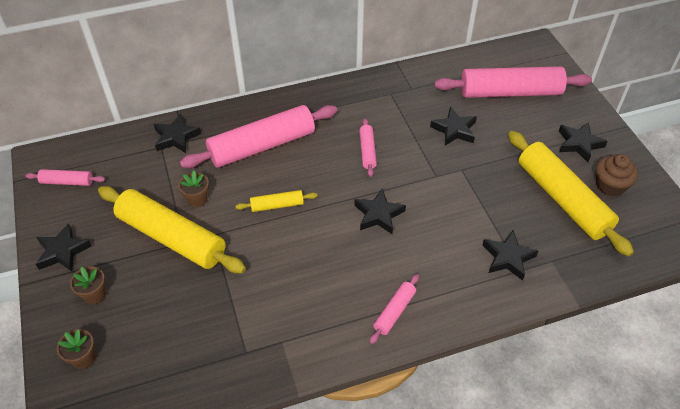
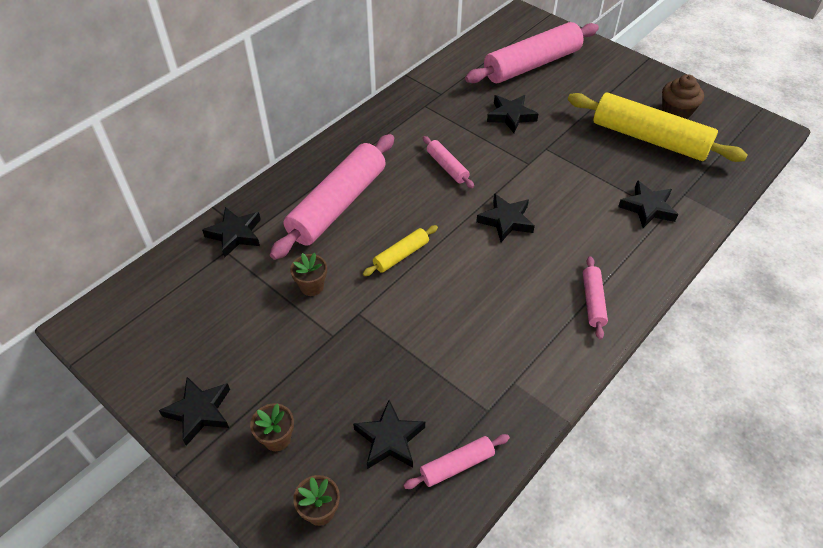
camera: 30 degrees left, 0 degrees up
(67, 182) = (142, 335): pink rolling pin -> pink rolling pin (457, 465)
(171, 238) = (316, 337): yellow rolling pin -> none
(579, 144) = (624, 87): black star -> black star (389, 439)

